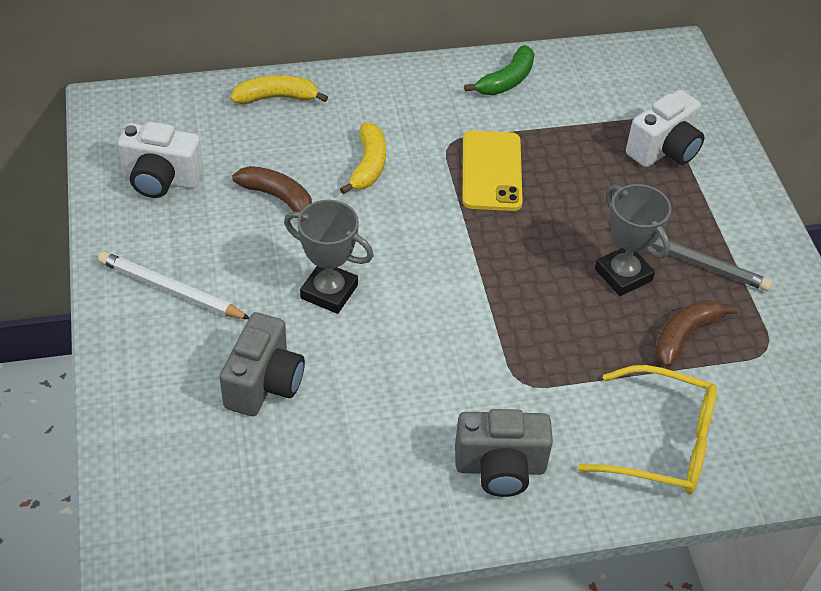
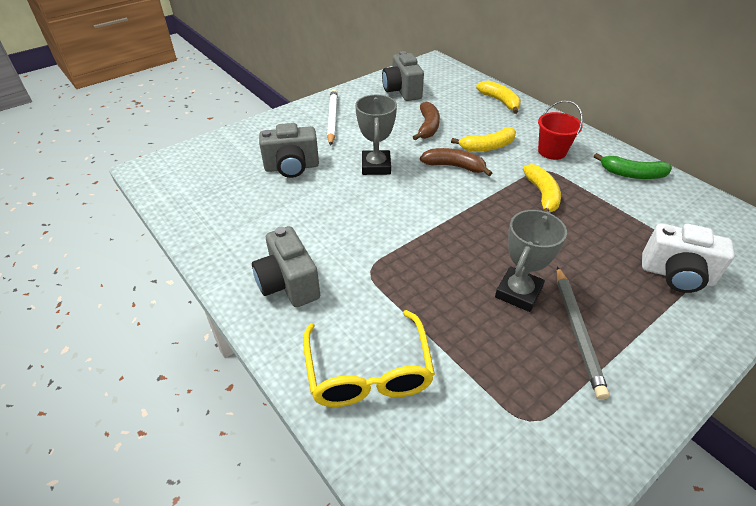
camera: 65 degrees right, 5 degrees down
(161, 179) = (402, 91): white camera -> grey camera
(420, 116) = (552, 151): none -> red bucket
(491, 171) = (542, 195): yellow phone -> yellow banana
(684, 336) = (491, 352): brown banana -> brown banana (454, 166)

